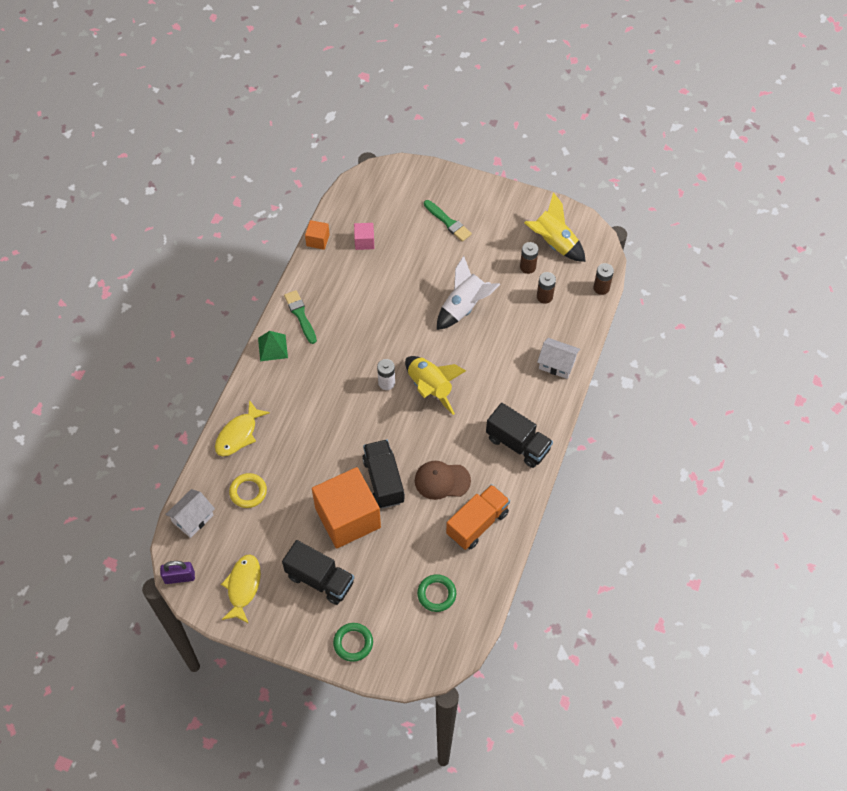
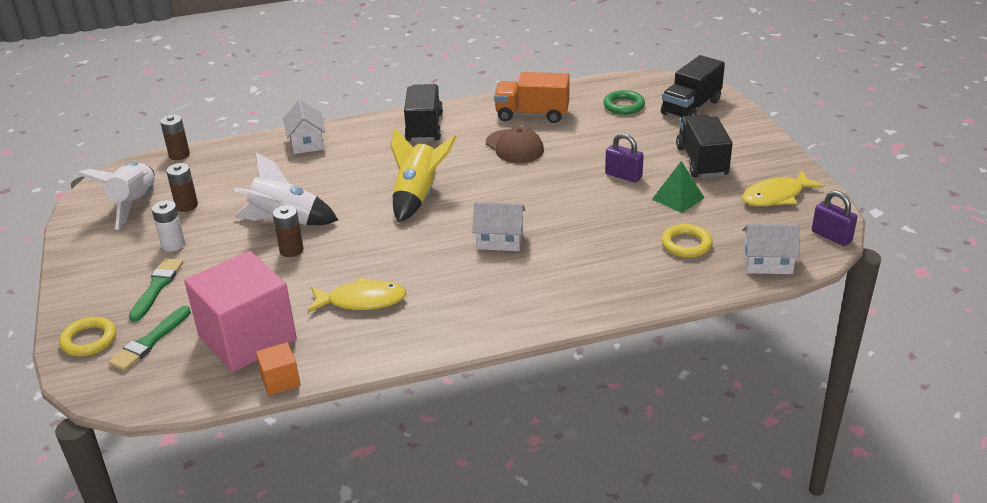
camera: 125 degrees left, 25 degrees down
(238, 434) = (634, 287): yellow fish -> yellow fish (362, 301)
(272, 347) = (492, 326): green pyramid -> green pyramid (678, 198)
(300, 315) = (420, 330): green brush -> green brush (150, 341)
(343, 400) = (500, 240): none -> white house
(348, 518) = (623, 176): orange cube -> purple padlock
(353, 643) = (725, 122): green ring -> none
(364, 241) = (247, 338): pink cube -> pink cube, size x2.33
(383, 480) = (557, 175): black truck -> black truck (691, 107)
(386, 383) = (444, 224): white battery -> white battery (173, 245)
(424, 180) = (89, 340): none -> yellow ring
(544, 296) = (222, 180): brown battery -> brown battery (291, 250)
(553, 243) = (134, 204): yellow rocket -> white rocket

